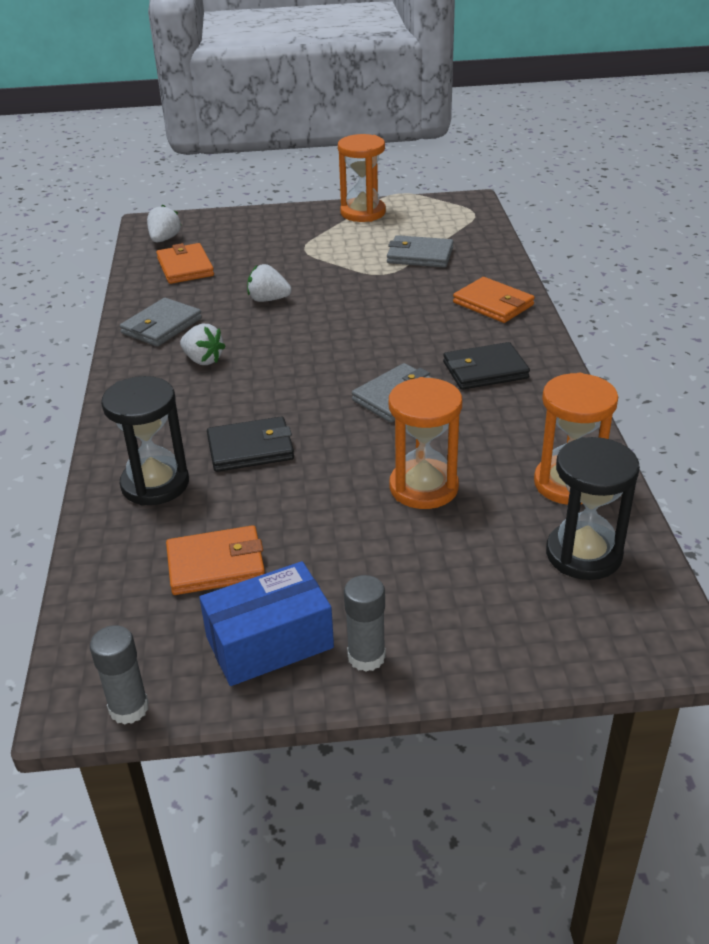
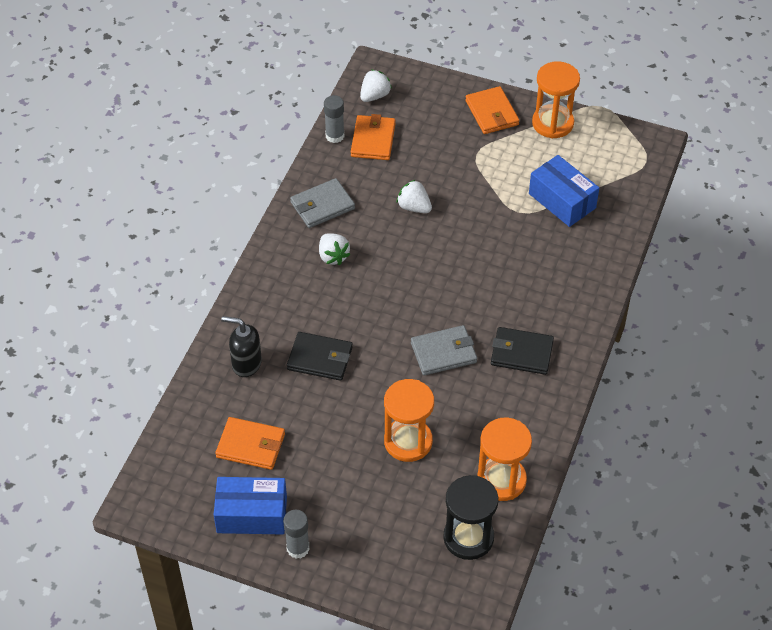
camera: 25 degrees right, 15 degrees up
(129, 708) = (159, 522): grey glue stick -> grey glue stick (335, 136)
(155, 484) = (246, 364): black hourglass -> black soap dispenser
(420, 255) = (562, 201): grey wallet -> blue box
(493, 304) = (578, 284): orange wallet -> orange wallet (492, 113)

